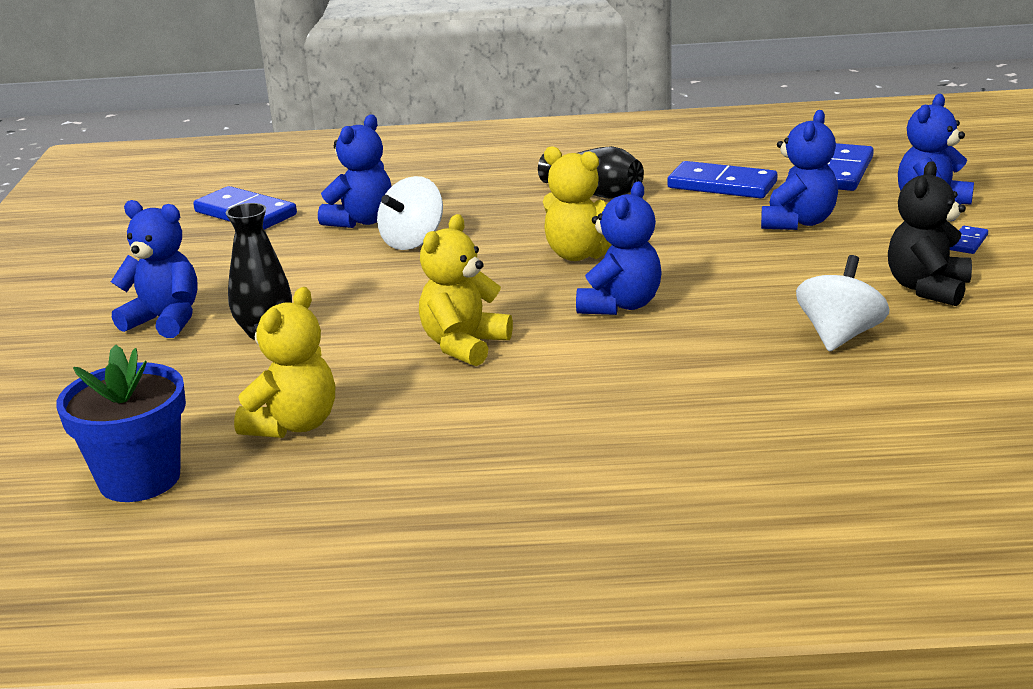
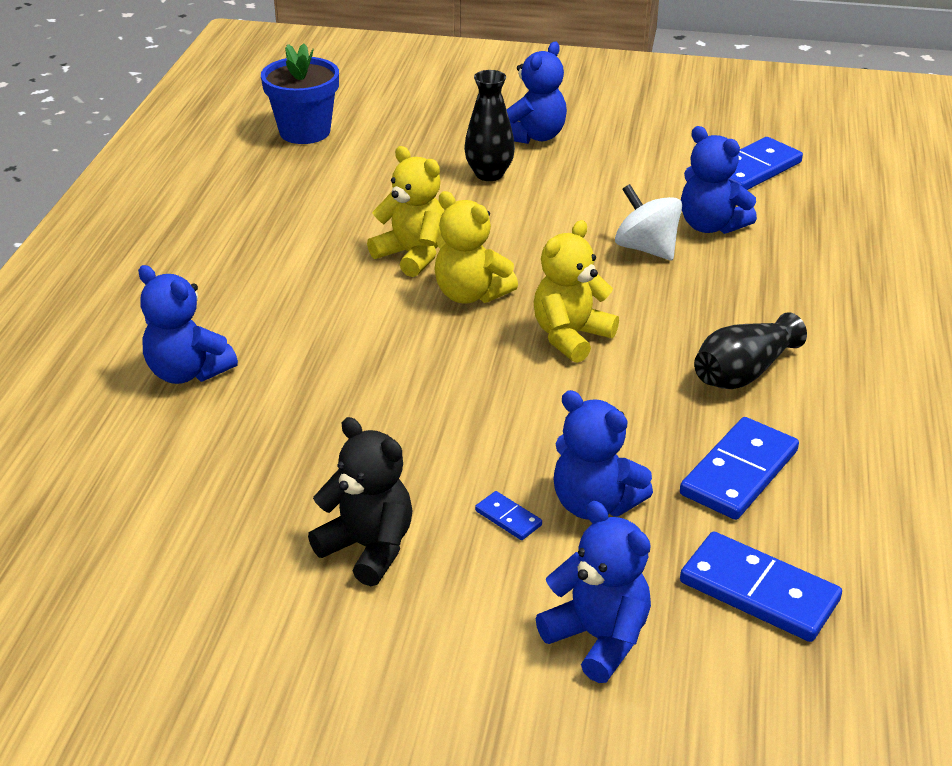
camera: 100 degrees right, 10 degrees up
(294, 425) = (335, 181): yellow teddy bear -> yellow teddy bear (470, 294)
(620, 305) = (443, 341): blue teddy bear -> blue teddy bear (188, 372)
(839, 336) = (304, 454): white spinning top -> none
(968, 242) = (472, 628): blue domino -> blue domino (508, 518)

